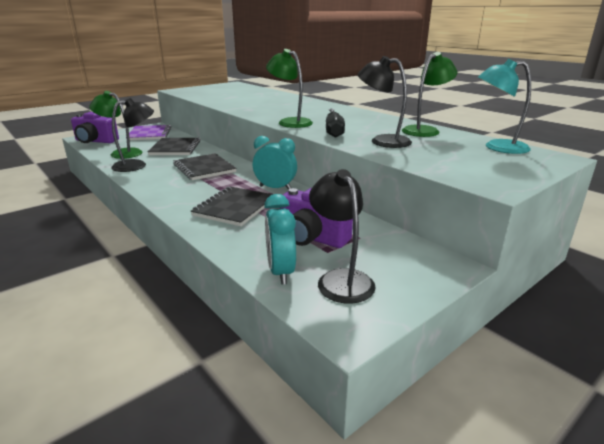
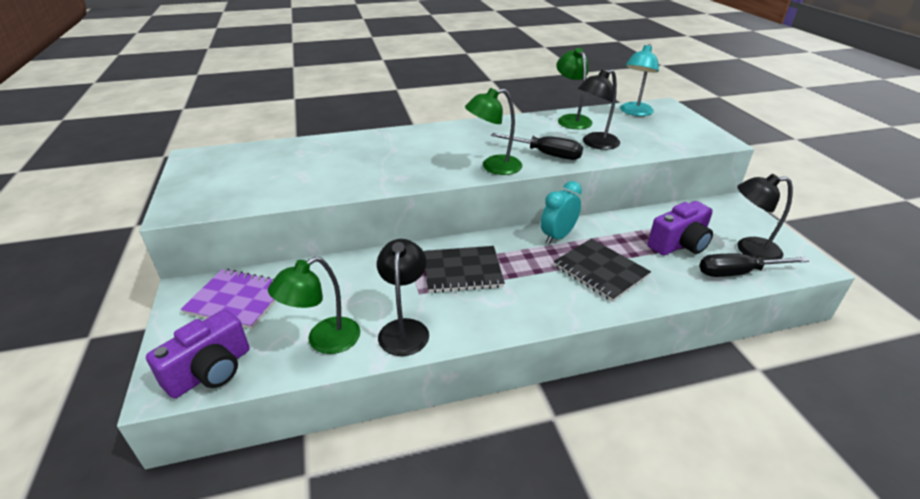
camera: 65 degrees left, 10 degrees up
(175, 148) = (349, 283): black notebook -> none
(280, 272) = (737, 273): turquoise clock -> black screwdriver

